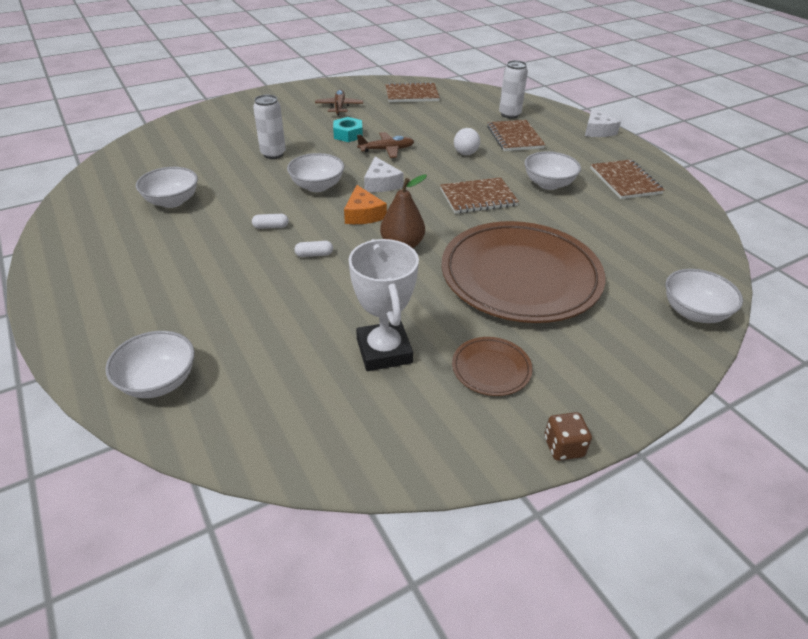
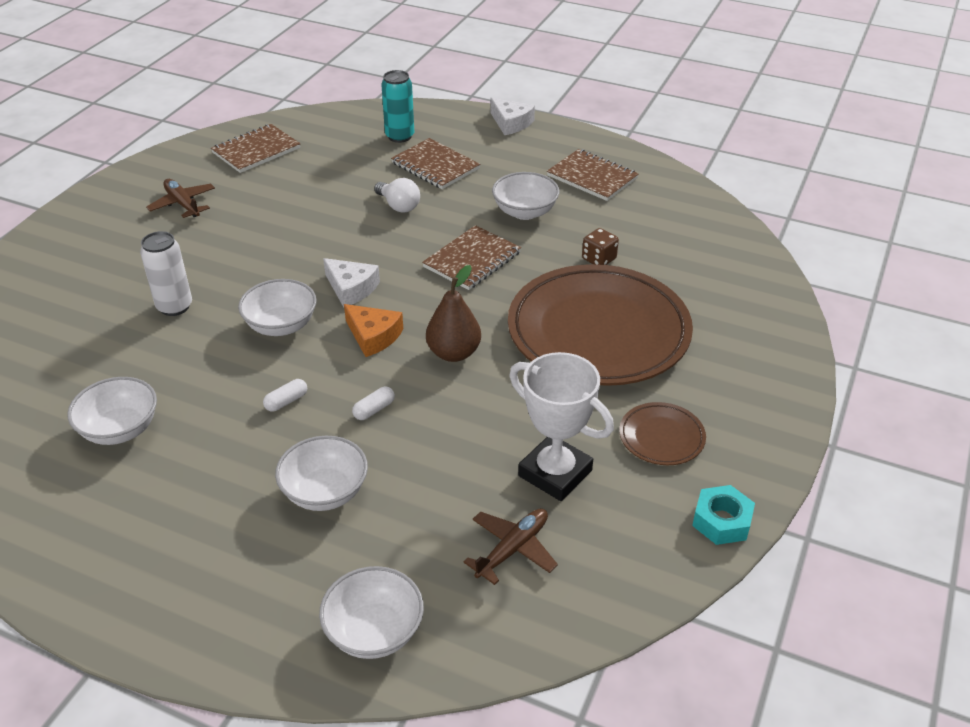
camera: 35 degrees left, 0 degrees up
(348, 134) = (239, 239): turquoise nut -> turquoise nut (721, 521)
(386, 150) = (310, 242): brown plane -> brown plane (512, 549)
(509, 114) = (400, 136): white can -> turquoise can
(563, 447) = (778, 472): brown dice -> brown dice (599, 259)
(694, 312) = (765, 295): white bowl -> white bowl (325, 492)

